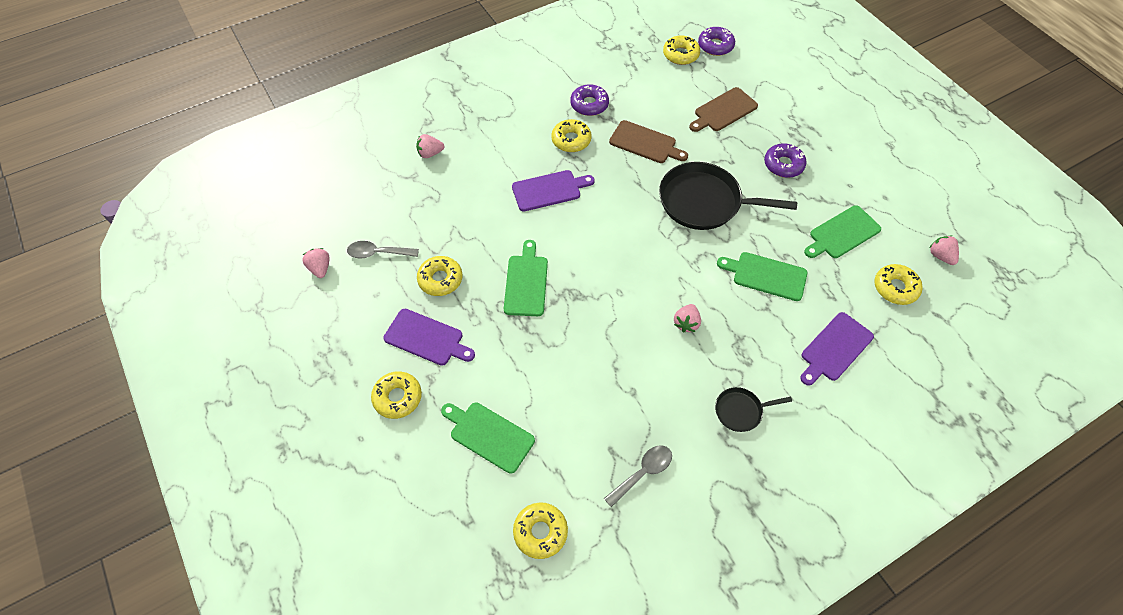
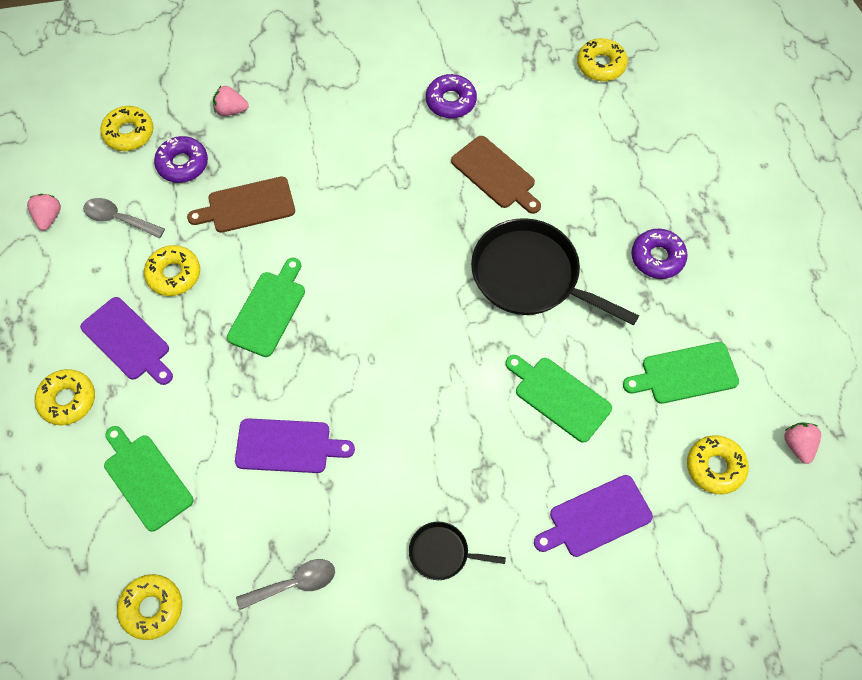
camera: 20 degrees right, 5 degrees up
(549, 190) = (349, 201): purple cutting board -> purple cutting board (287, 446)
(571, 140) = (406, 143): yellow donut -> yellow donut (129, 133)
(686, 323) = (431, 424): pink strawberry -> none
(715, 46) = (653, 65): purple donut -> purple donut (182, 164)
(723, 111) = (617, 160): brown cutting board -> brown cutting board (247, 206)

